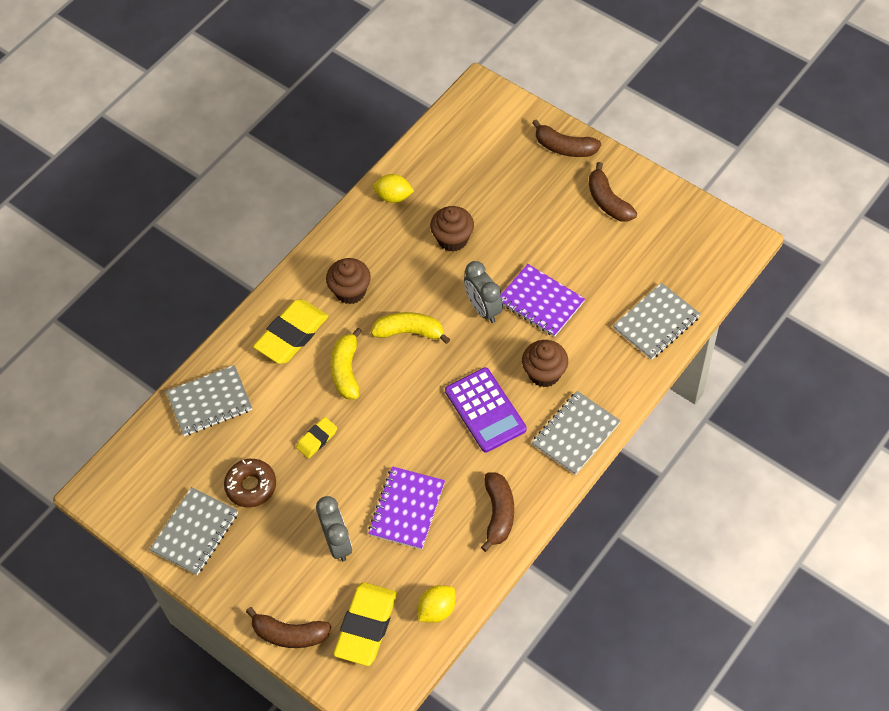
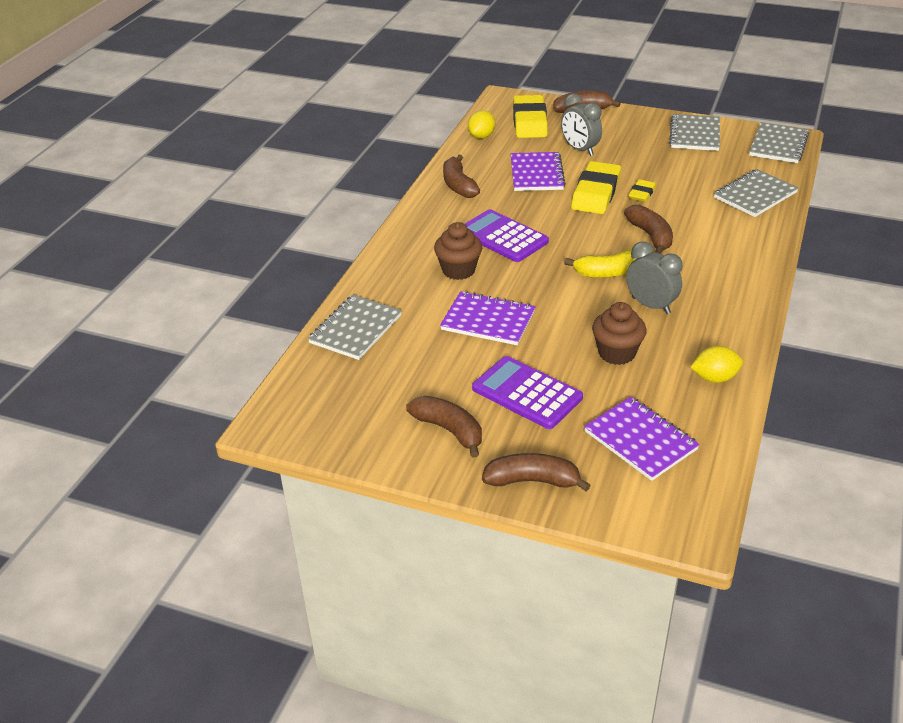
camera: 160 degrees right, 20 degrees down
(251, 486) = (673, 161): brown donut -> none
(292, 335) = (723, 248): yellow eraser -> yellow eraser (596, 193)
(346, 370) = (650, 236): yellow banana -> brown banana
(350, 291) = (694, 289): brown cupcake -> none
(477, 159) = (640, 440): none -> purple notebook
(483, 309) = (546, 303): grey clock -> grey clock (651, 305)
(539, 219) = (527, 393): none -> purple calculator
(576, 434) = (411, 239): grey notebook -> grey notebook (778, 145)

